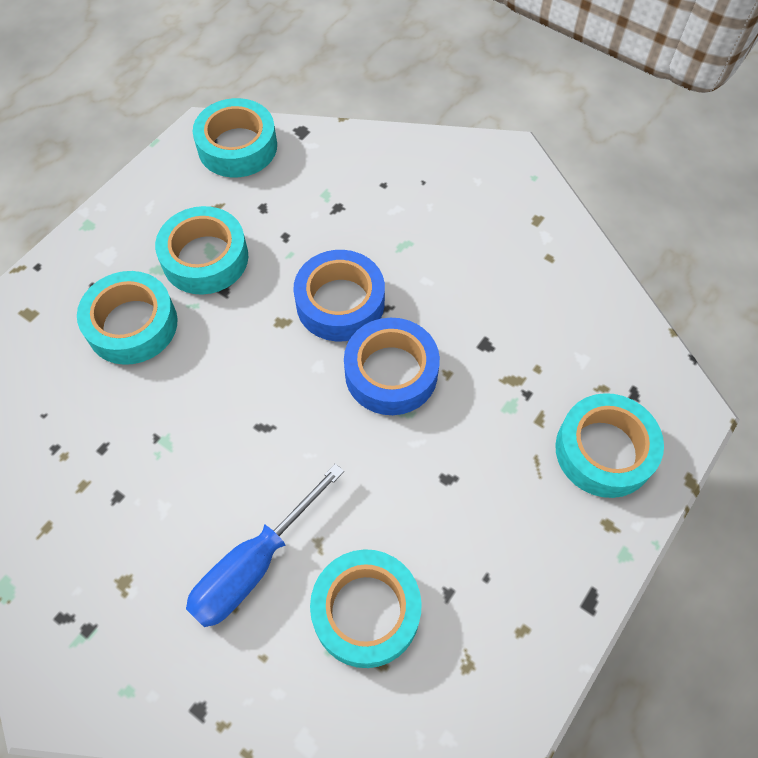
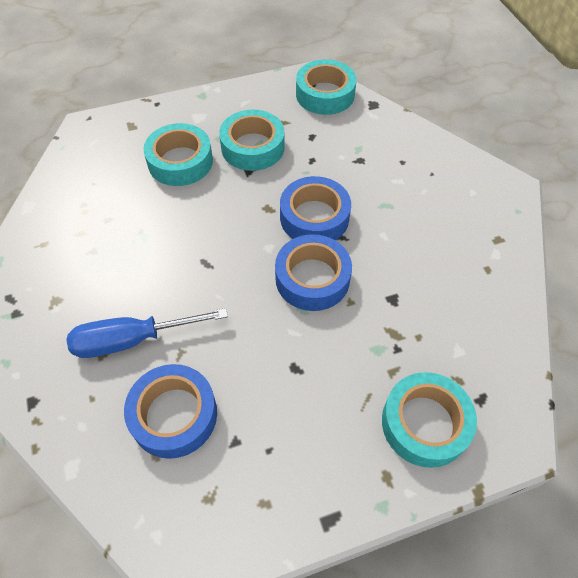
camera: 35 degrees right, 5 degrees down
(366, 611) = (174, 415): turquoise tape -> blue tape

